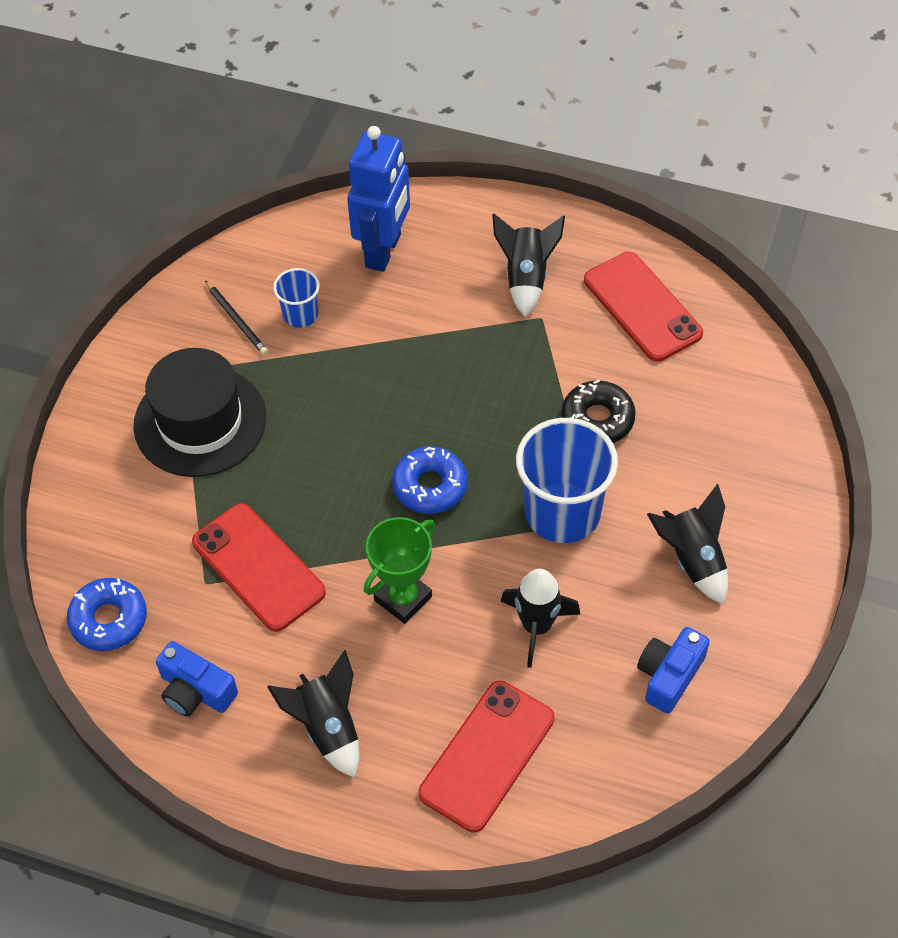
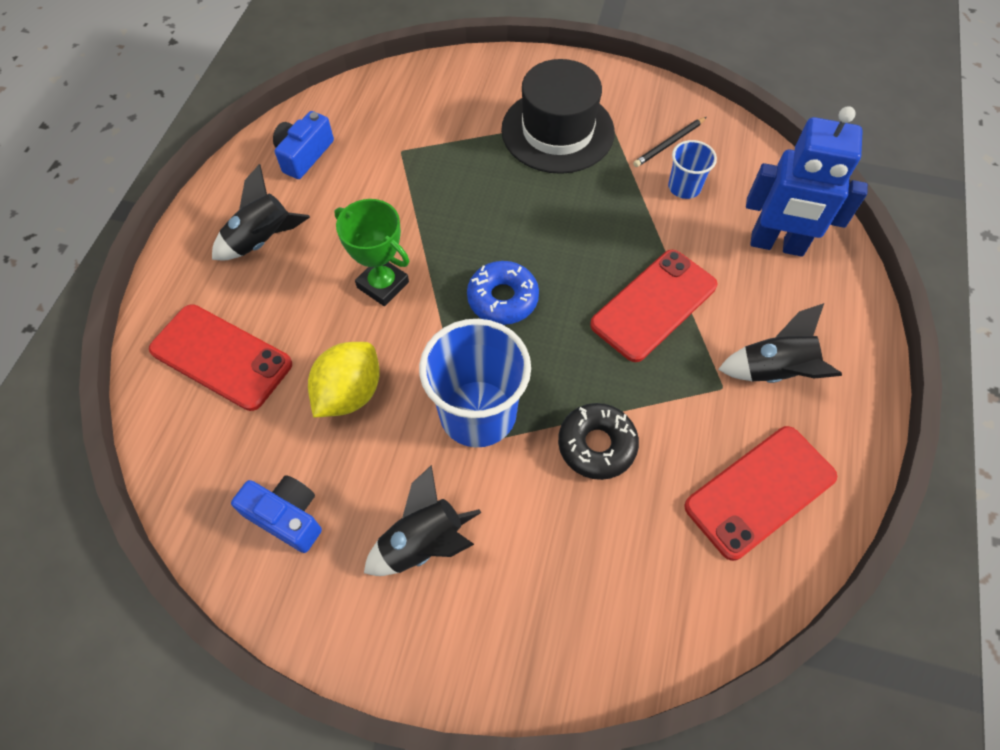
camera: 85 degrees right, 5 degrees up
(109, 619) = (369, 98): blue donut -> none
(258, 567) = (415, 182): red phone -> red phone (654, 305)
(536, 626) = (349, 393): black rocket -> yellow lemon

